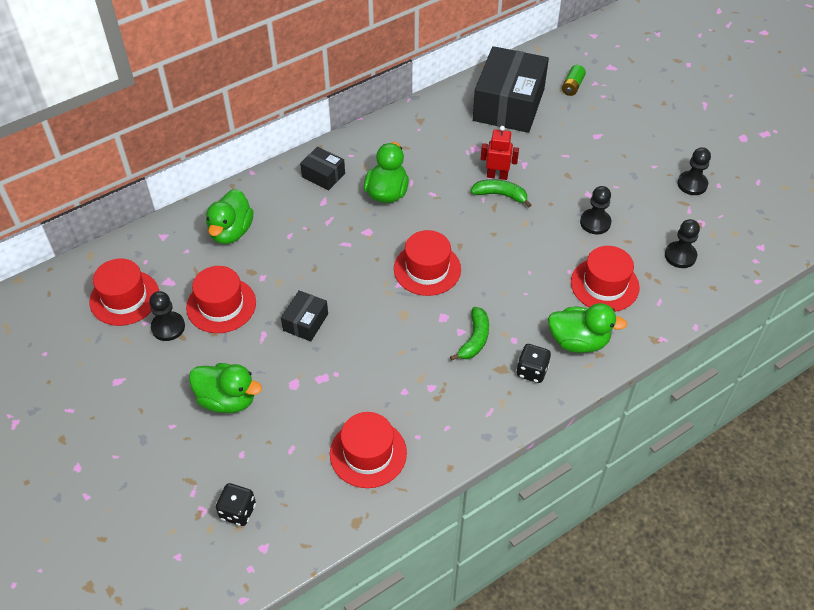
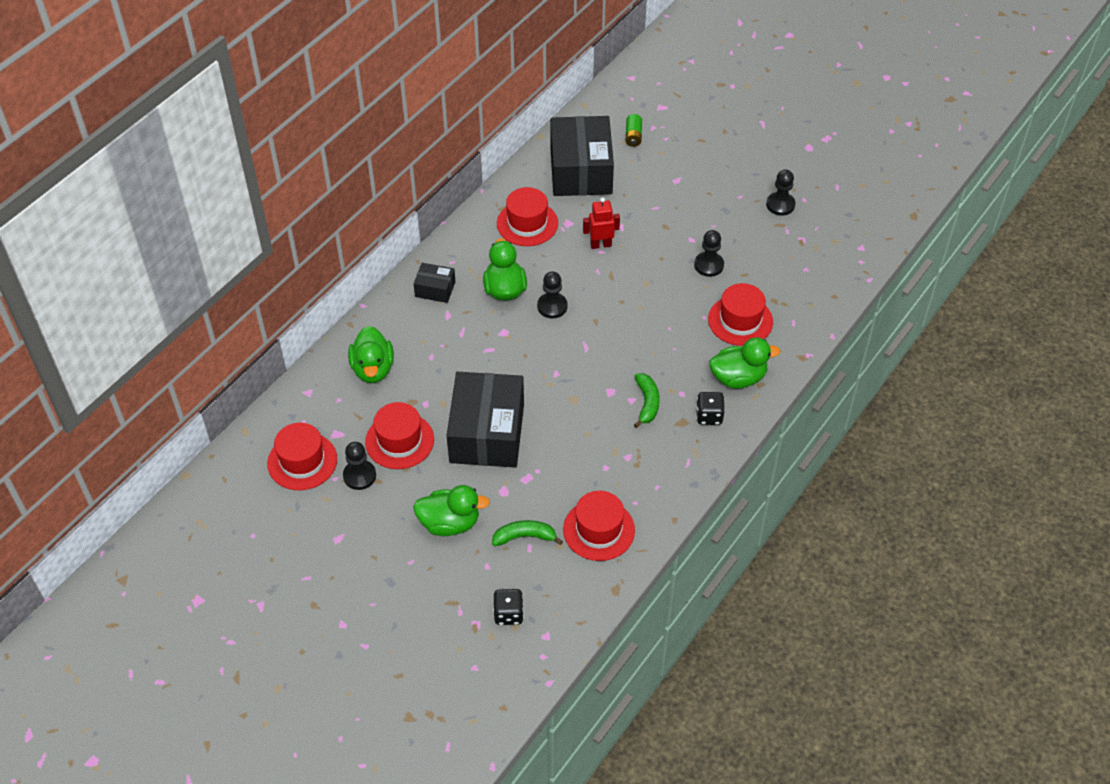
camera: 20 degrees left, 0 degrees up
(305, 322) = (487, 433): black box -> black box, size x2.16
(427, 269) = (575, 352): red hat -> red hat (527, 223)
(500, 195) = (612, 262): green banana -> green banana (524, 537)
(680, 256) = (795, 275): black pawn -> black pawn (552, 306)

